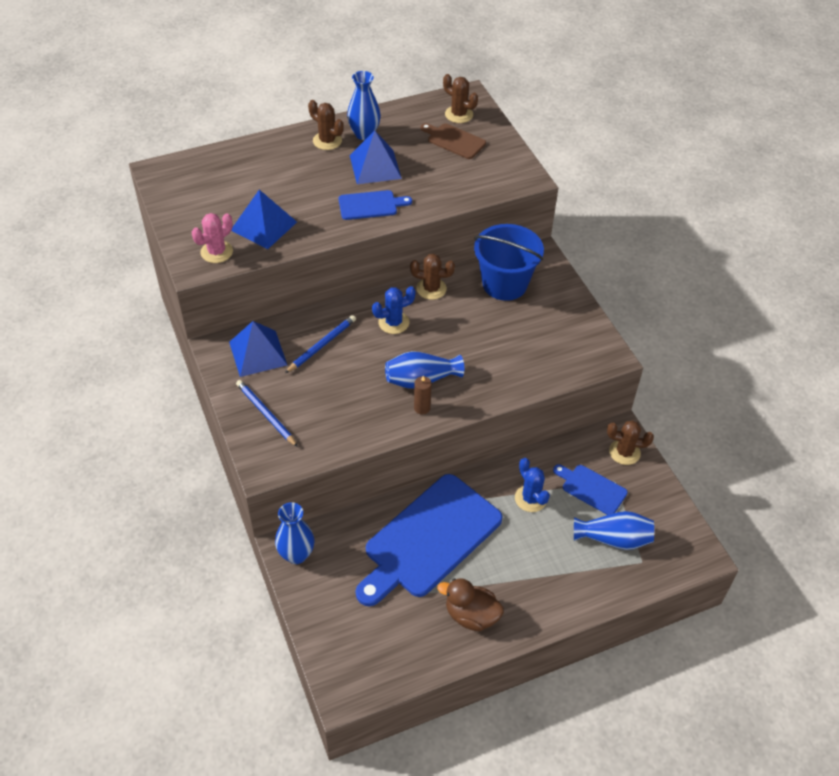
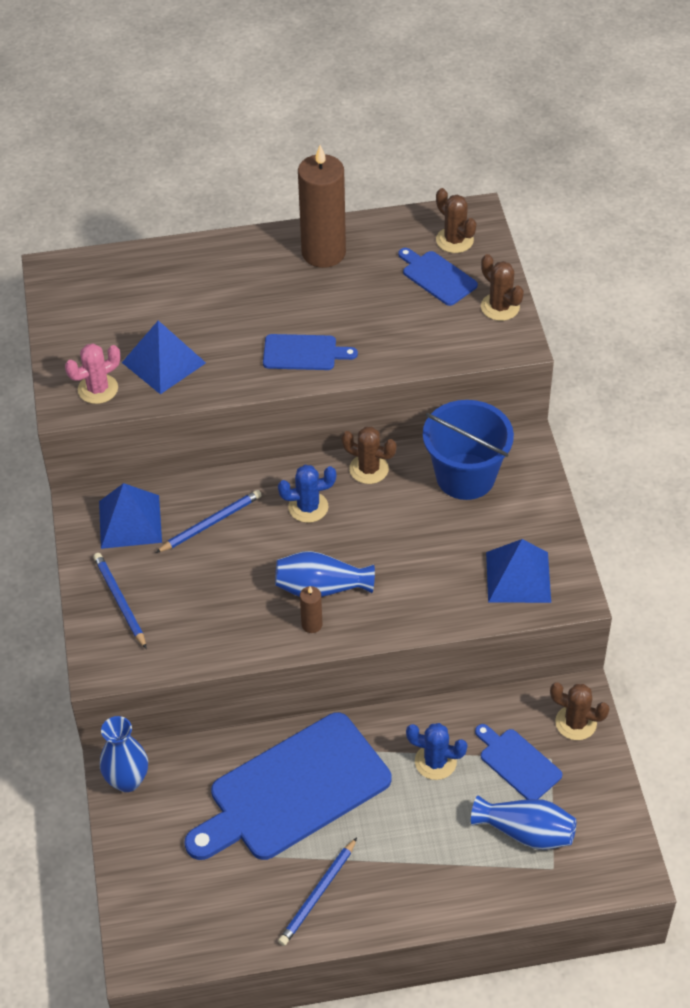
camera: 15 degrees right, 0 degrees up
(327, 141) = (274, 256): brown cactus -> brown cactus (500, 307)
(364, 134) = (323, 253): blue vase -> brown candle
(375, 167) = (324, 300): blue pyramid -> blue pyramid (518, 577)
(454, 140) = (437, 277): brown cutting board -> blue cutting board
(471, 615) = (318, 894): brown duck -> blue pencil
(530, 498) = (435, 762): blue cactus -> blue cactus turned 60 degrees counterclockwise

